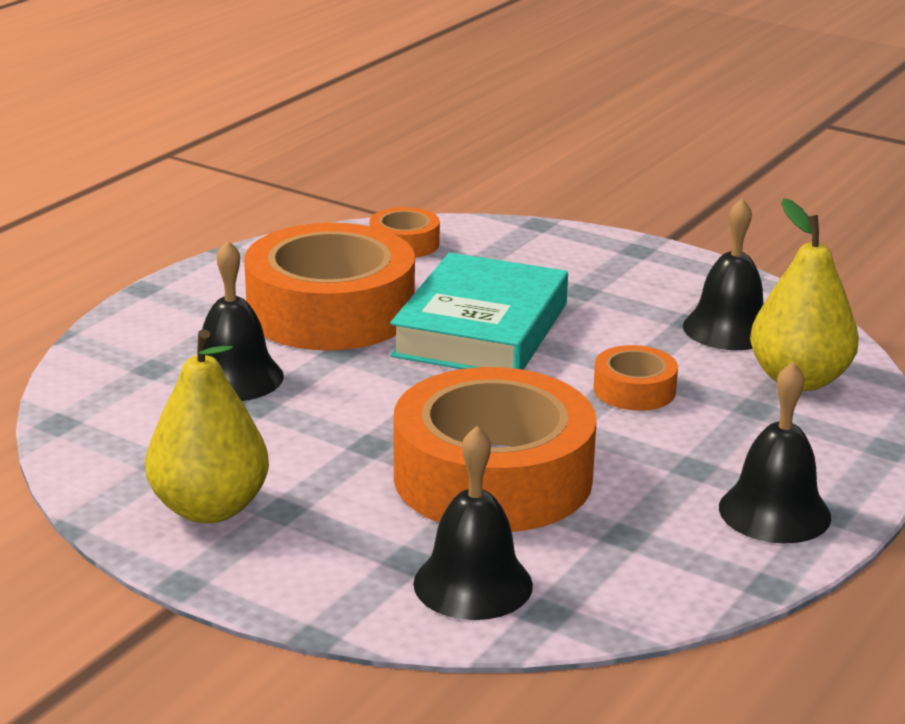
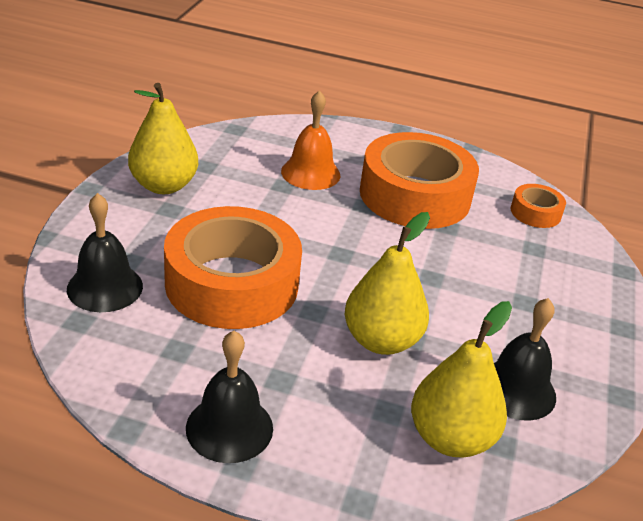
camera: 70 degrees right, 10 degrees up
(234, 377) = (310, 173): black bell -> orange bell
(481, 330) = (429, 259): turquoise book -> none
(634, 390) = (381, 340): orange tape -> yellow pear

